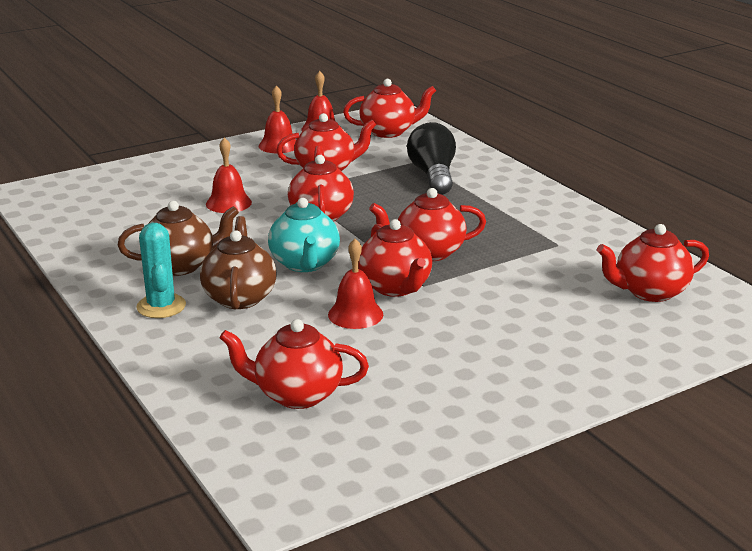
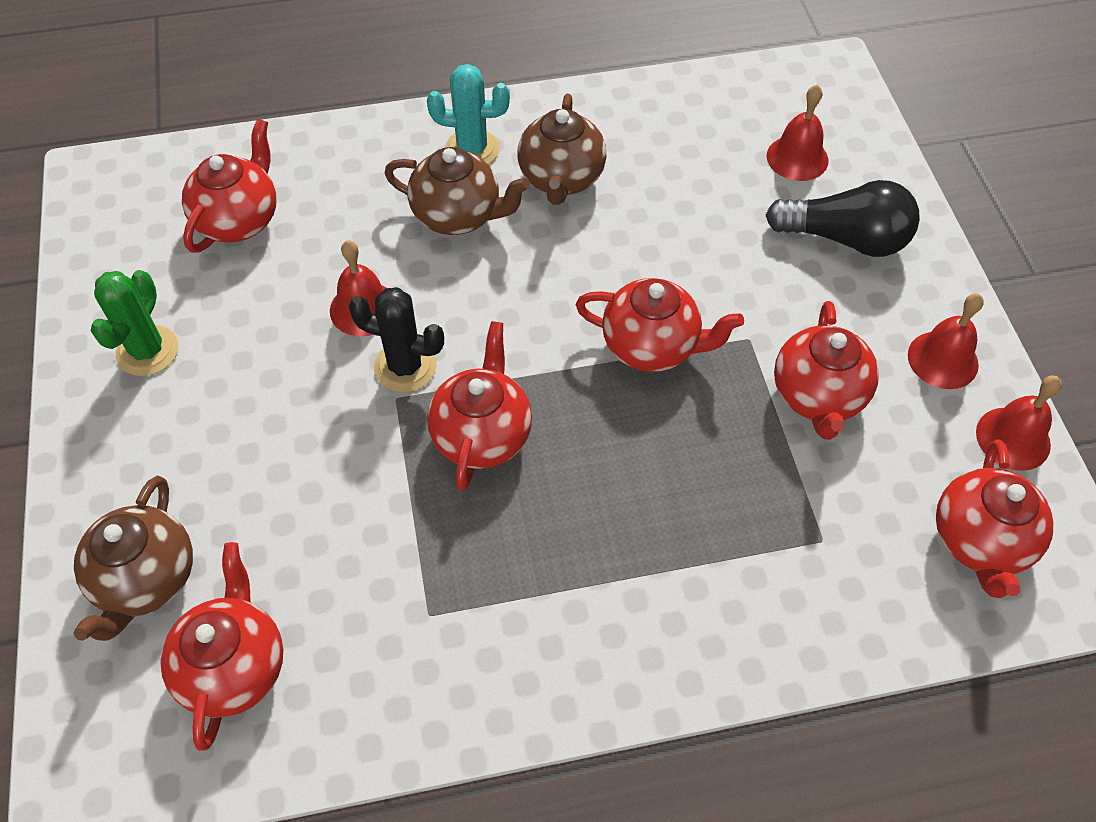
camera: 110 degrees right, 30 degrees up
(228, 203) = (729, 254): red bell -> red bell (797, 158)
(305, 264) = (512, 293): turquoise teapot -> none
(395, 287) = (405, 367): red teapot -> black cactus
(433, 176) = (751, 540): black light bulb -> black light bulb (845, 239)
(463, 396) = (147, 351): none -> green cactus
(633, 336) = (146, 580): none -> brown teapot

